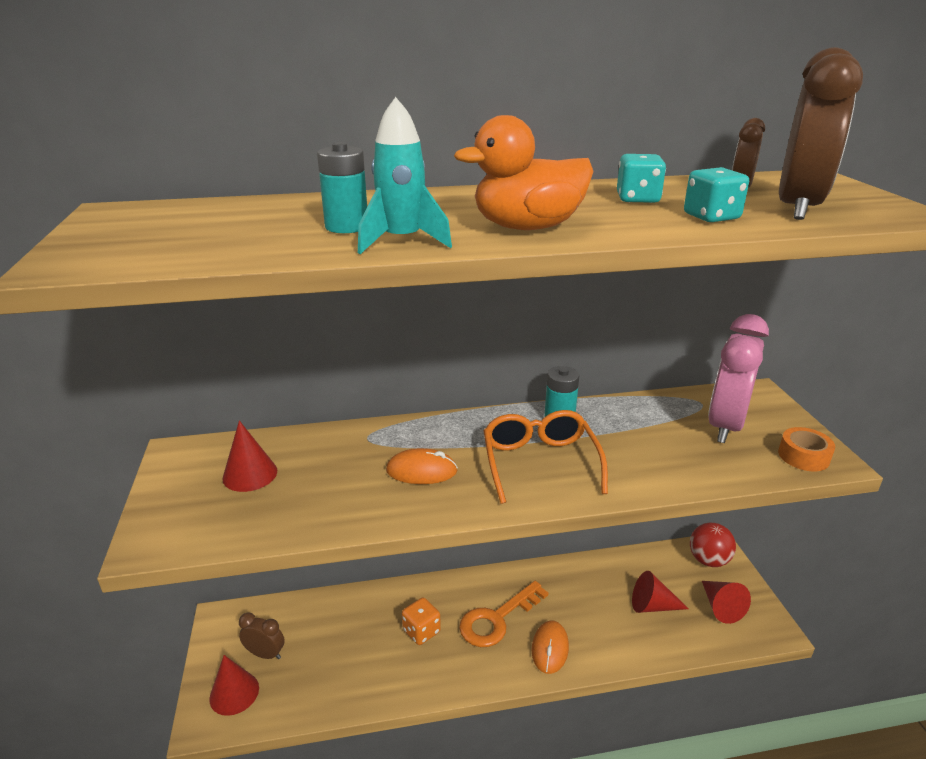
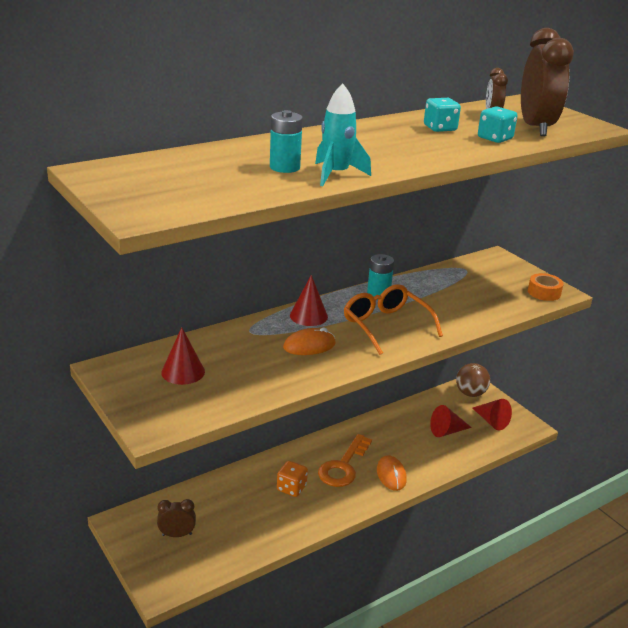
camera: 25 degrees left, 0 degrees up
(234, 693) = (170, 565): red cone -> red cone (308, 316)
(527, 227) = (398, 157): orange duck -> none
(708, 560) = (470, 393): red ball -> brown ball
(725, 426) = (488, 281): pink clock -> none

